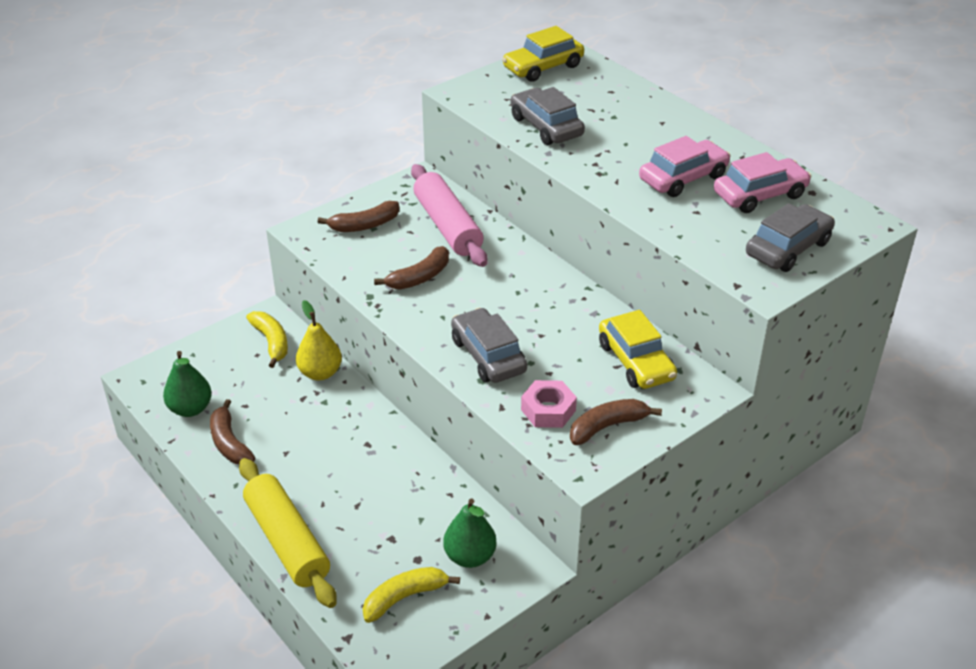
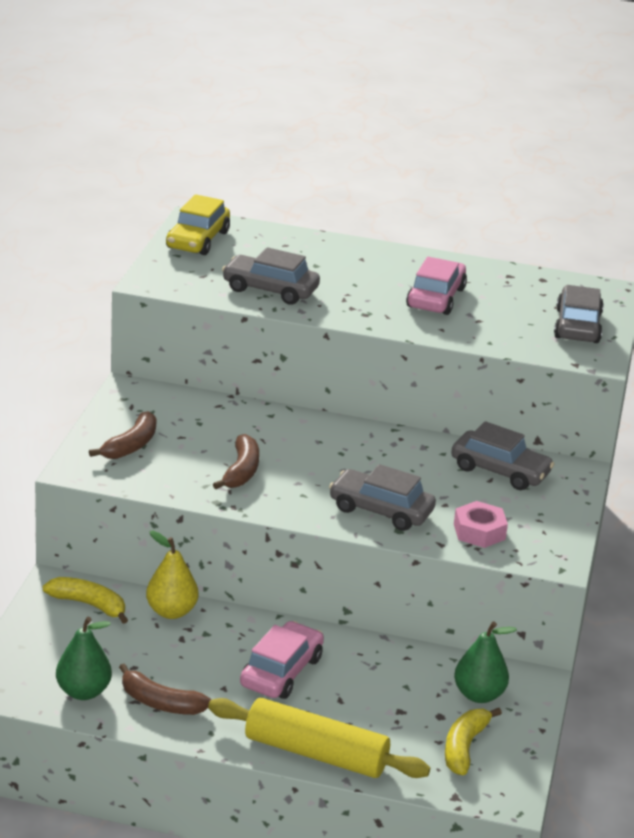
camera: 40 degrees left, 10 degrees down
(448, 226) = (210, 420): pink rolling pin -> none
(607, 426) = (537, 525): brown banana -> none
(636, 361) = (500, 471): yellow car -> grey car
(760, 195) = (508, 293): pink car -> pink car (281, 672)

